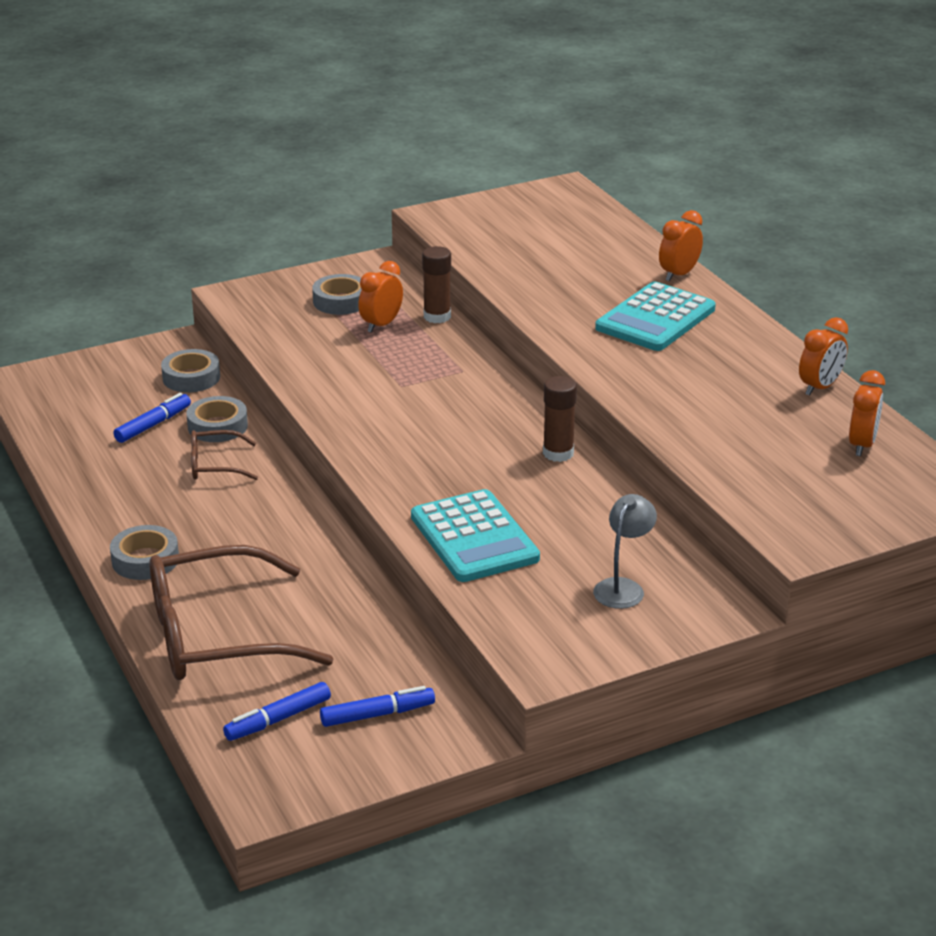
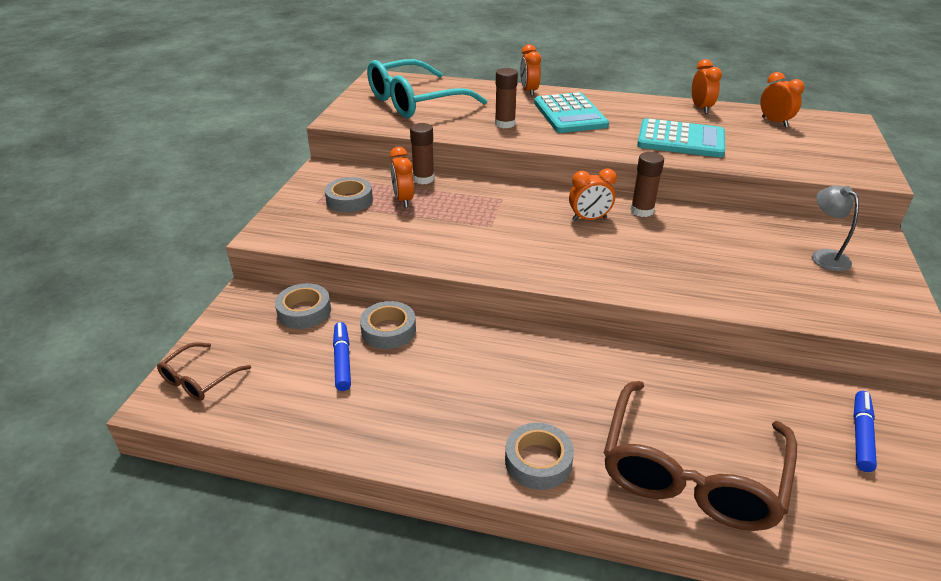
camera: 50 degrees left, 5 degrees up
(215, 465) = (441, 357): brown glasses -> brown glasses (199, 379)
(278, 719) = (841, 494): blue marker -> none
(474, 538) = (719, 281): turquoise calculator -> turquoise calculator (681, 140)
(494, 430) = (589, 219): none -> orange clock
(538, 230) = (415, 102): none -> turquoise glasses
(566, 294) = (505, 124): none -> brown glue stick

